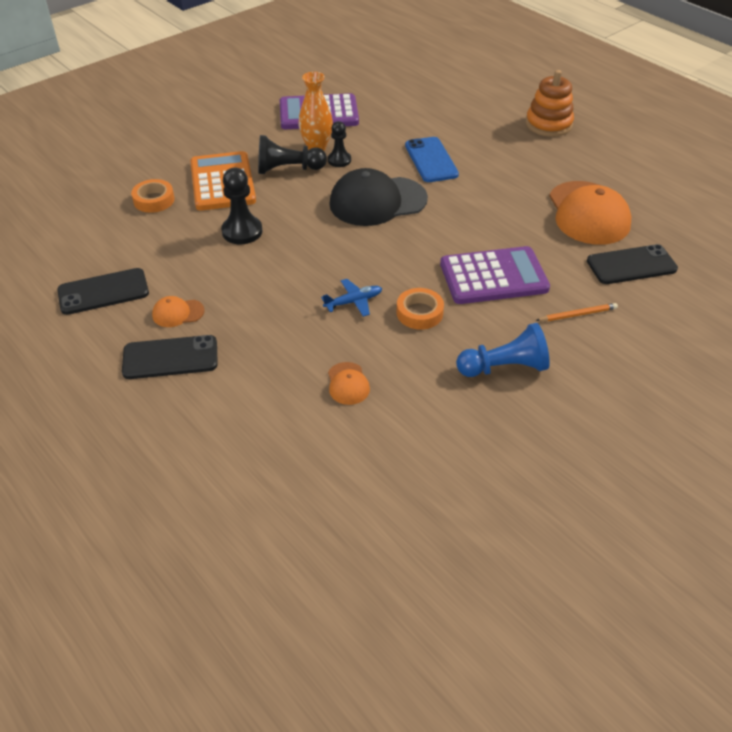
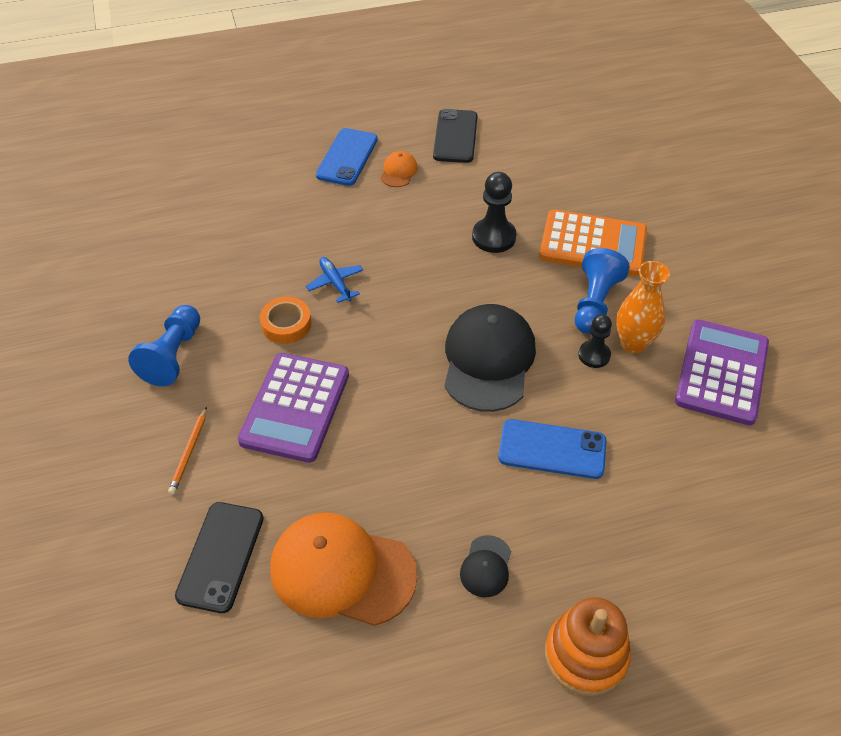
camera: 115 degrees right, 5 degrees up
(154, 200) = (583, 189): orange tape -> none
(170, 358) = (347, 157): black phone -> blue phone
(288, 169) = (595, 303): black pawn -> blue pawn
(348, 384) = (239, 246): orange cap -> none
(353, 302) = (335, 283): blue plane -> blue plane turned 150 degrees clockwise
(532, 164) = (486, 566): none -> black cap

